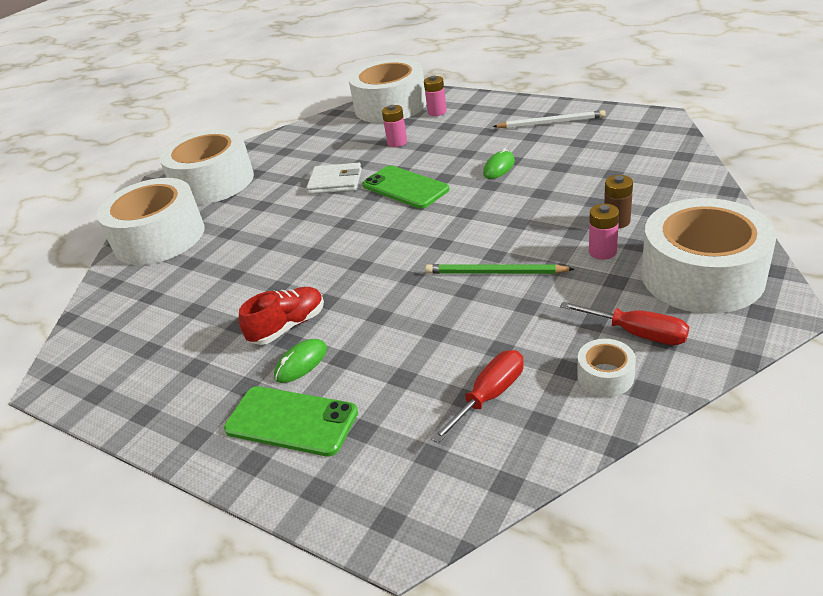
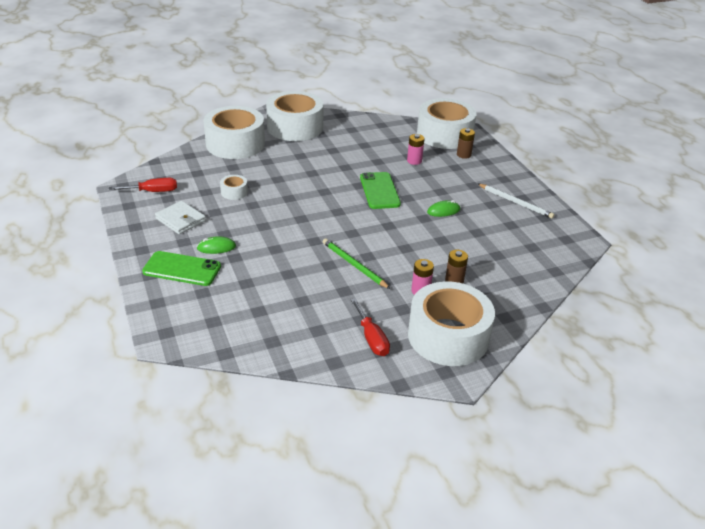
camera: 30 degrees right, 0 degrees up
(288, 326) = (232, 227): red shoe -> none
(291, 421) = (182, 269): green phone -> green phone turned 45 degrees counterclockwise
(335, 182) = (351, 165): white wallet -> white wallet (180, 220)
(437, 112) = (463, 155): pink battery -> brown battery
(489, 396) = (269, 316): red screwdriver -> red screwdriver (153, 191)
(605, 376) = (327, 344): white tape -> white tape (234, 192)

